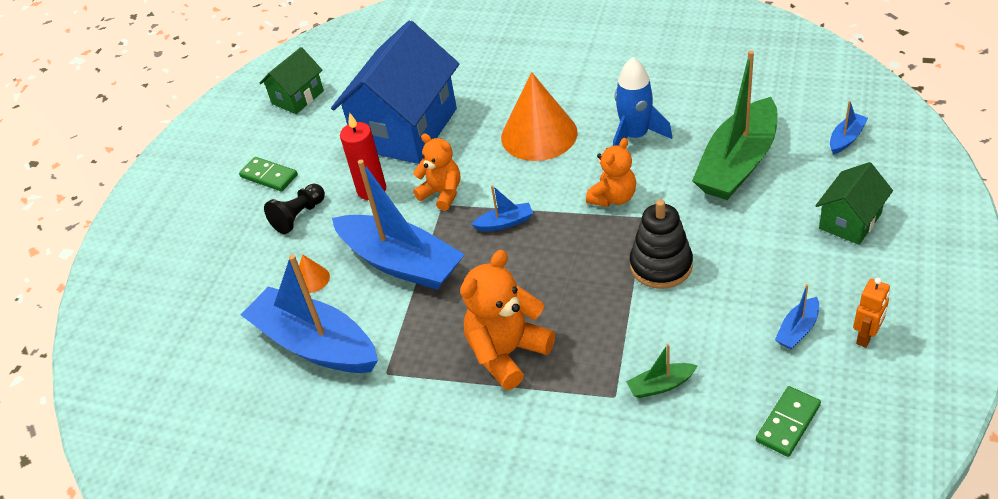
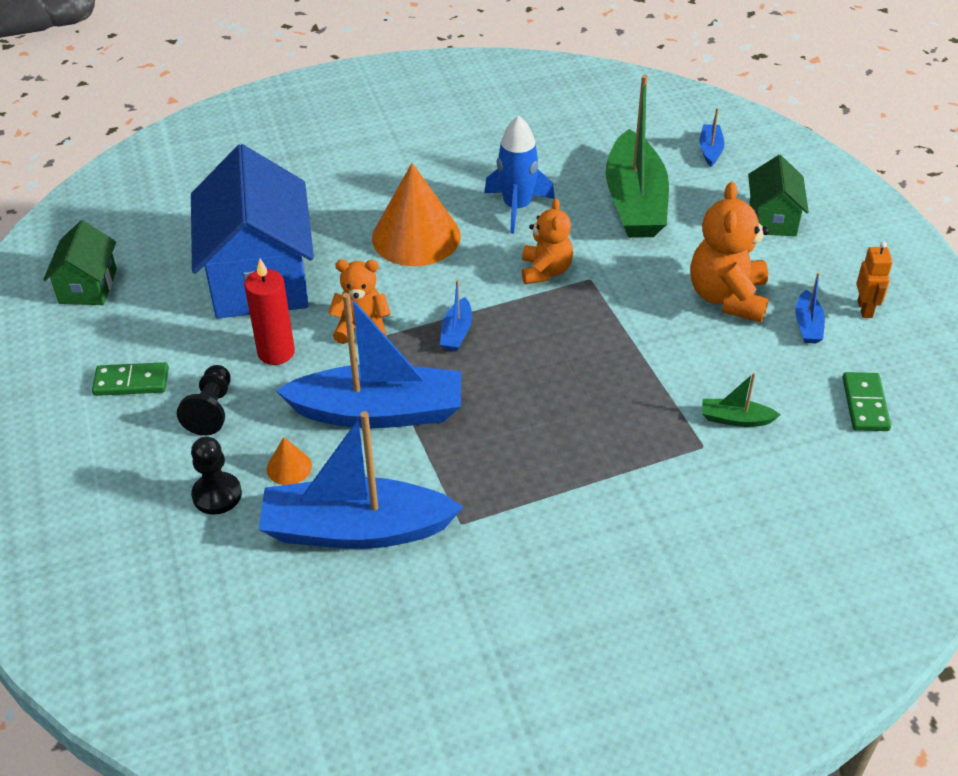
camera: 40 degrees left, 0 degrees up
(254, 279) = (217, 495): none -> black pawn
(505, 223) = (456, 332): blue boat -> blue boat turned 150 degrees clockwise
(507, 353) = (569, 451): orange teddy bear -> orange teddy bear (727, 297)
(661, 266) = (644, 316): black stacking toy -> none
(661, 385) = (735, 419): green boat -> green boat turned 60 degrees clockwise

